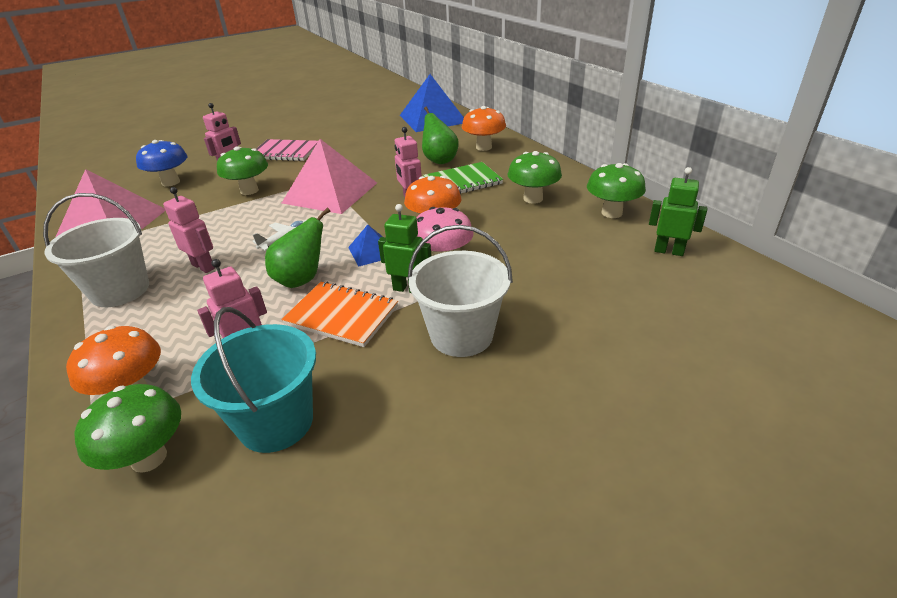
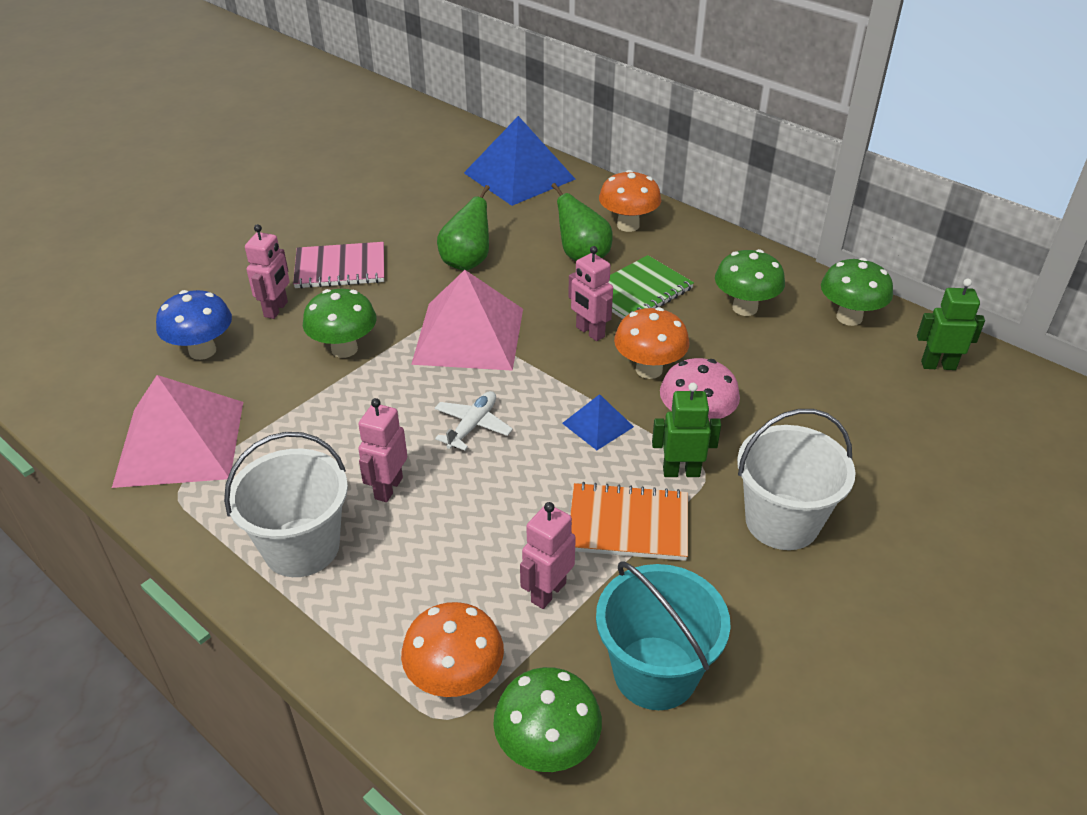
camera: 20 degrees left, 5 degrees up
(203, 266) = (388, 488): pink robot -> pink robot turned 90 degrees counterclockwise
(302, 279) = (539, 483): green pear -> green pear (467, 262)

